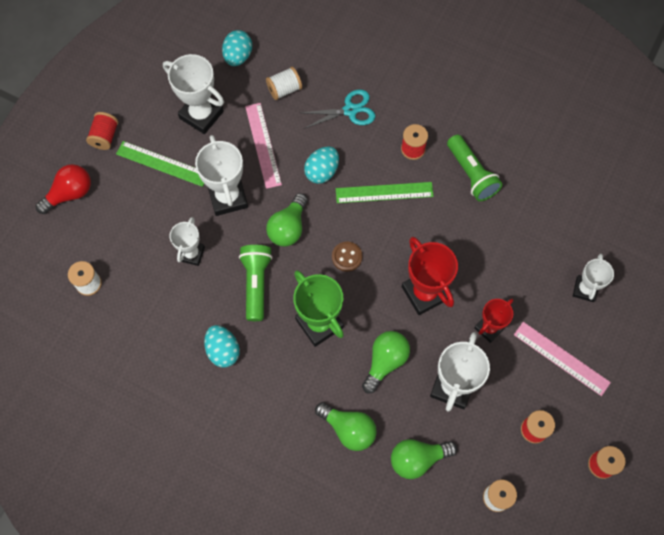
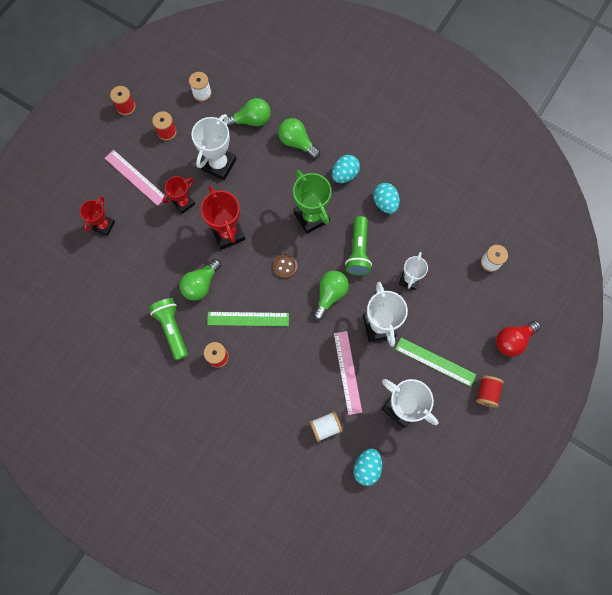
camera: 175 degrees left, 5 degrees up
(322, 171) = (298, 342): turquoise egg -> turquoise egg (344, 174)
(350, 110) = (268, 400): turquoise scissors -> none
(385, 361) = (265, 185): green light bulb -> green light bulb (201, 284)
(585, 289) = (104, 225): white trophy -> red trophy

